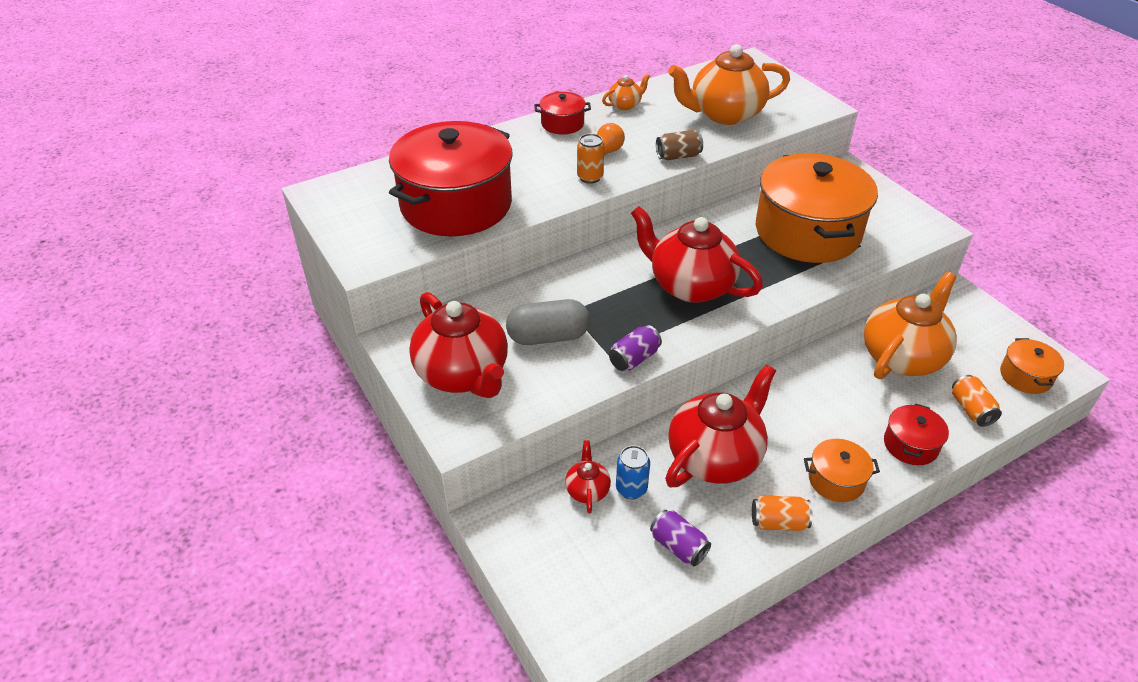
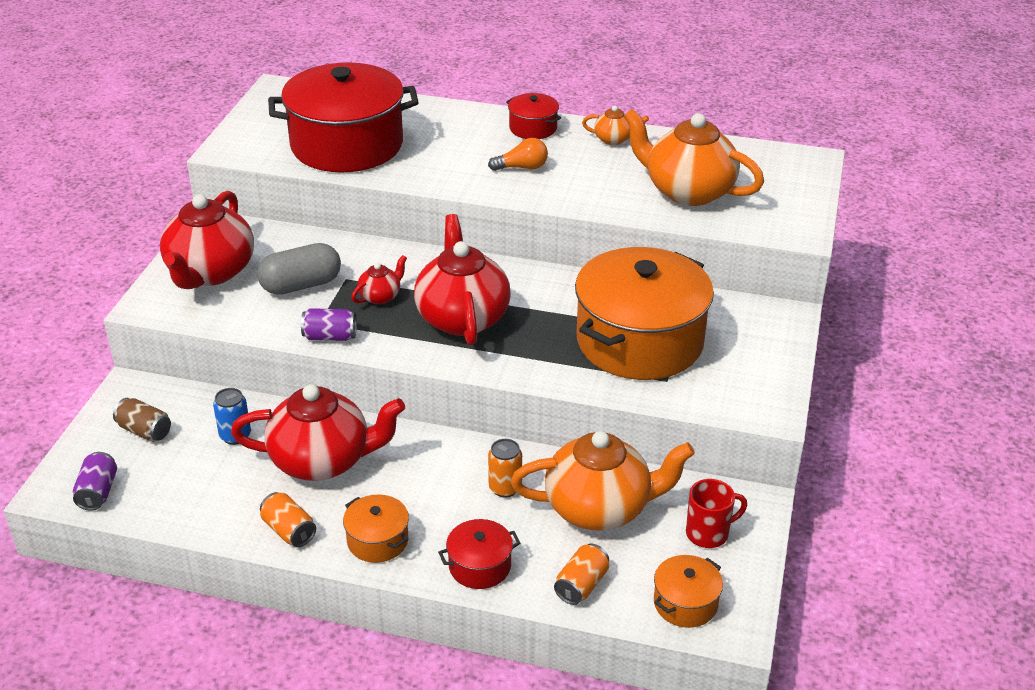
camera: 45 degrees right, 5 degrees down
(548, 337) = (301, 285): grey capsule -> grey capsule turned 60 degrees counterclockwise
(587, 490) = (208, 415): red teapot -> red teapot (380, 296)
(590, 177) = (475, 178): orange can -> orange can (505, 488)
(678, 156) = (577, 201): brown can -> brown can (144, 431)
(678, 546) = (203, 490): purple can -> purple can (98, 492)
(969, 328) = (708, 533): none -> red mug

